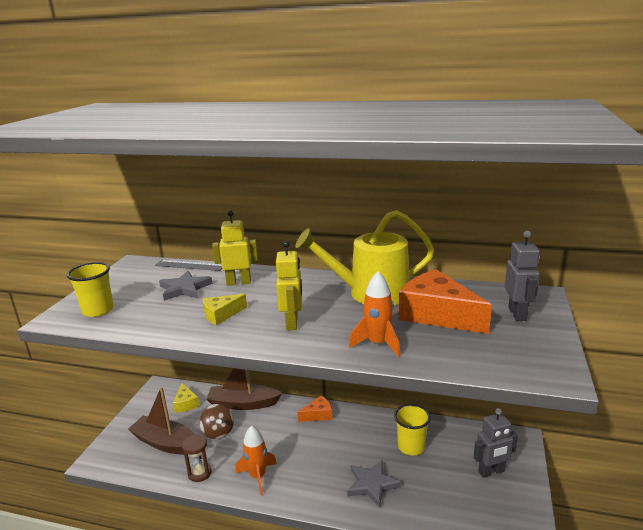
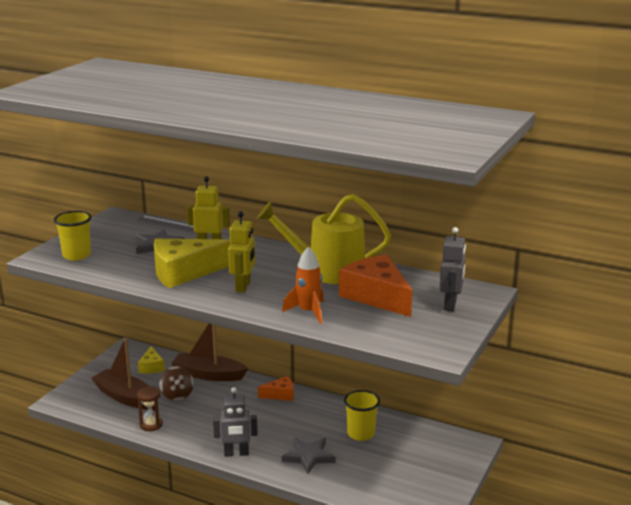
camera: 10 degrees right, 0 degrees up
(221, 315) = (183, 272): yellow cheese -> yellow cheese, size x1.95
(258, 476) = (204, 435): orange rocket -> none
(491, 471) = (429, 464): grey robot -> grey robot (236, 453)

